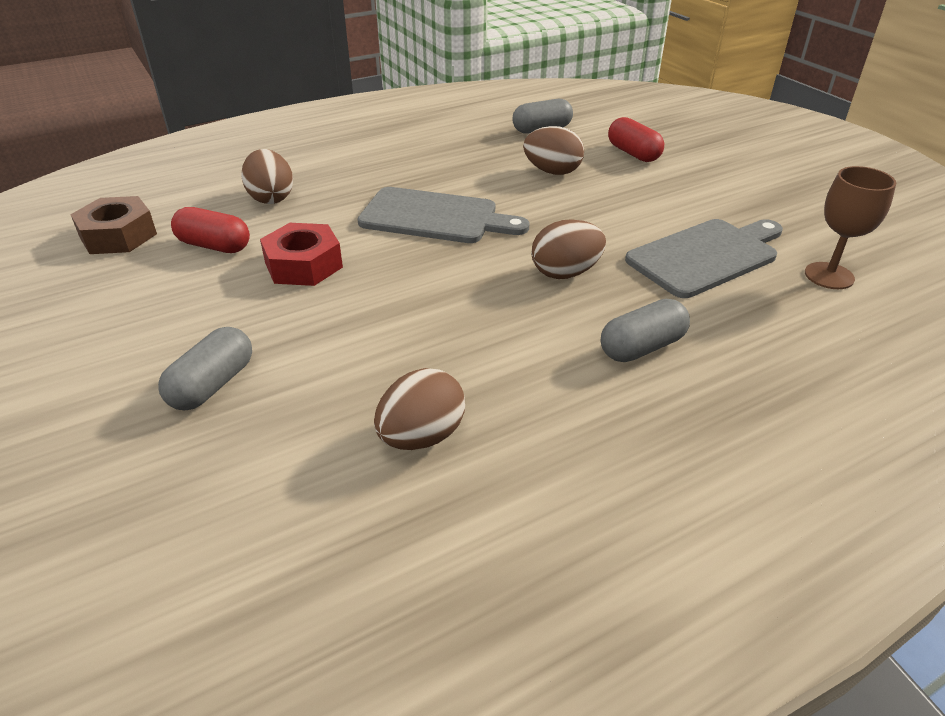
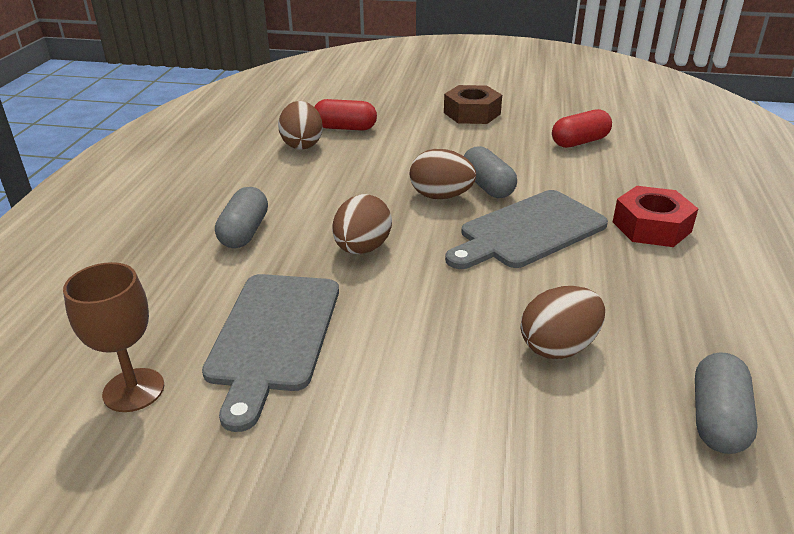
camera: 130 degrees right, 5 degrees down
(118, 236) = (630, 120): brown nut -> brown nut (472, 113)
(212, 385) = (420, 114): grey capsule -> grey capsule (487, 186)
(271, 198) = (645, 176): brown egg -> brown egg (441, 196)
(304, 265) = (514, 161): red nut -> red nut (651, 227)
(633, 153) = (548, 460): red capsule -> red capsule (345, 128)

